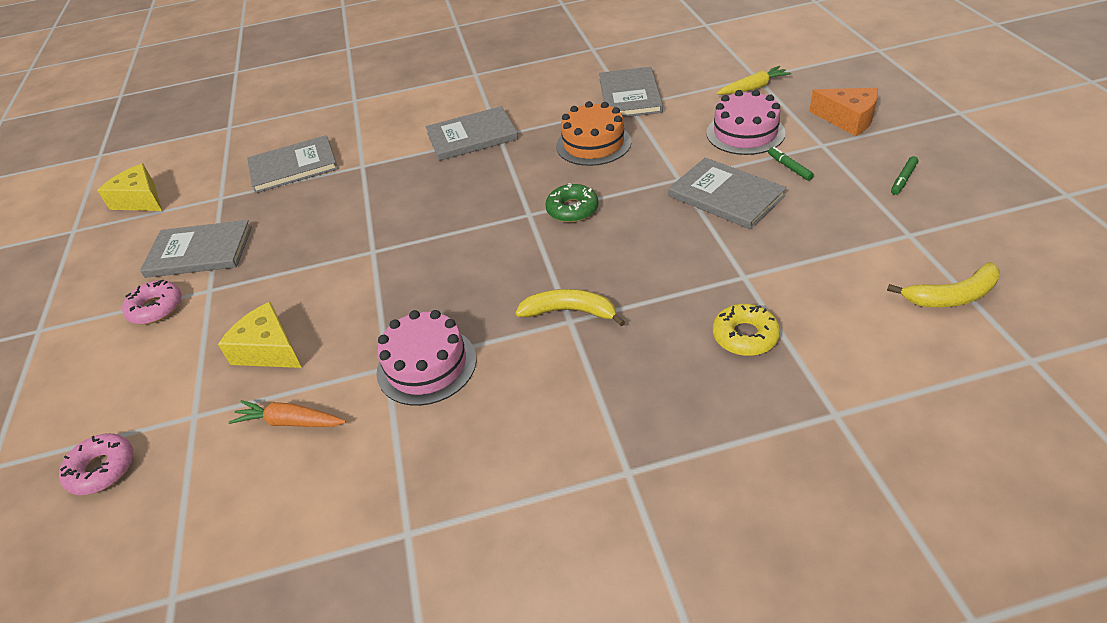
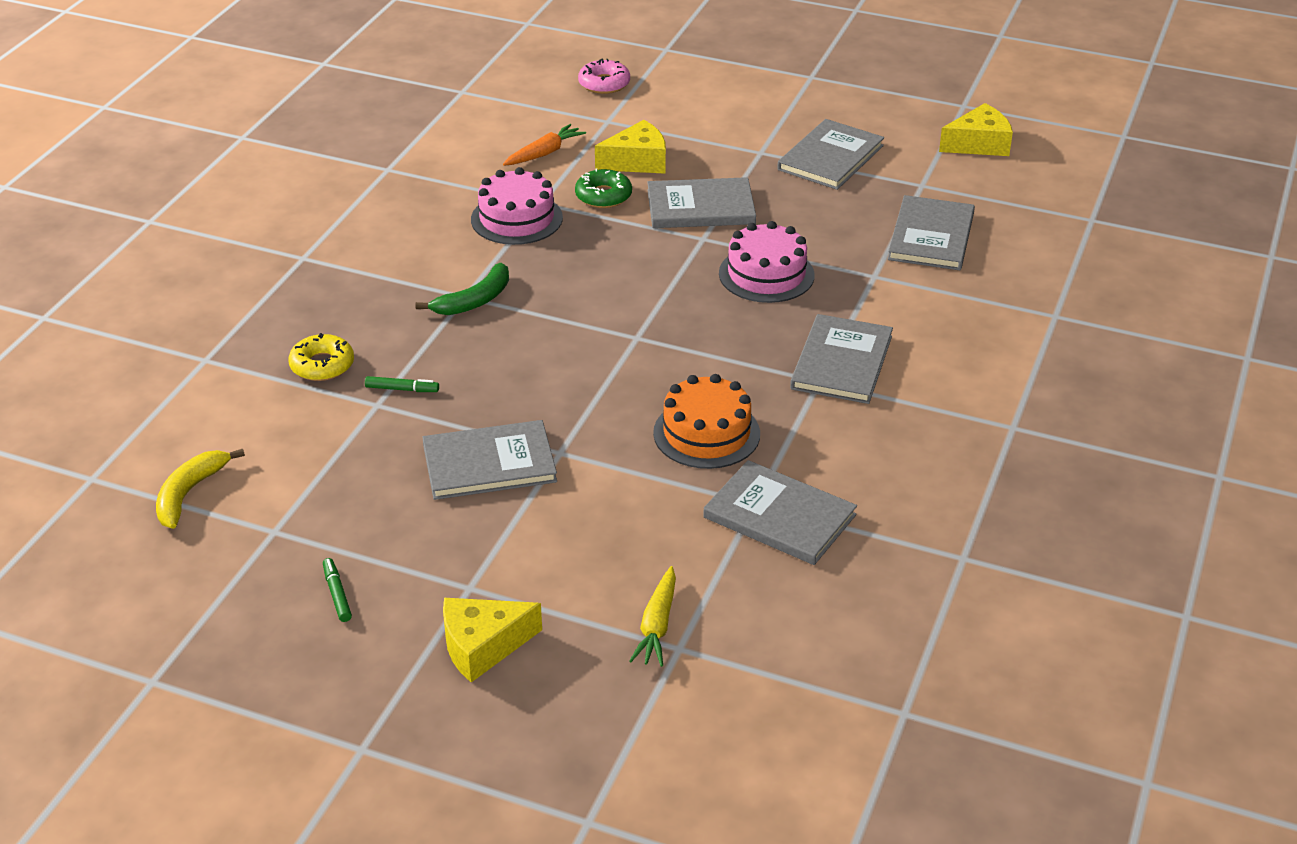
camera: 120 degrees right, 5 degrees down
(156, 308) = (768, 126): pink donut -> none
(325, 275) = (700, 207): none -> grey book
(570, 312) = (474, 300): yellow banana -> green banana
(572, 209) = (607, 364): green donut -> green donut (603, 196)
(745, 133) = (572, 549): pink cake -> pink cake (766, 274)
(789, 167) = (469, 535): green marker -> green marker (402, 389)
(848, 119) = (482, 646): orange cheese -> yellow cheese

